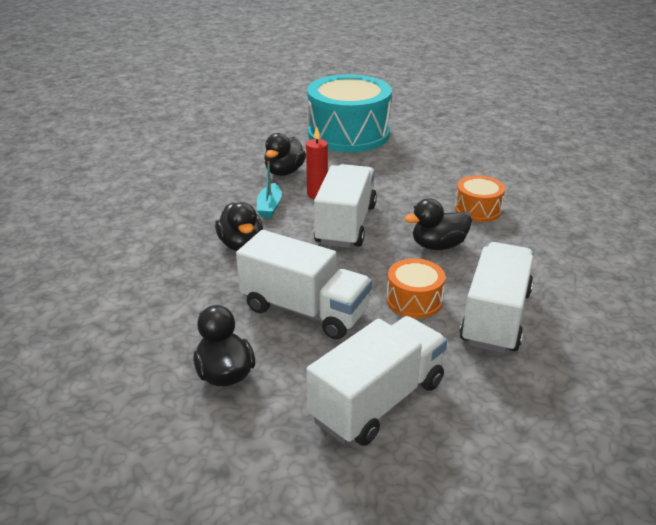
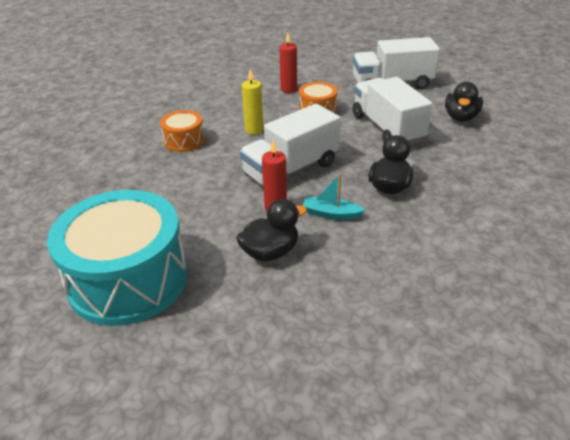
camera: 140 degrees left, 5 degrees up
(269, 206) = (331, 214): turquoise boat -> turquoise boat turned 120 degrees counterclockwise
(438, 245) = (254, 130): black duck -> yellow candle
(495, 317) = (288, 89): white truck -> red candle

